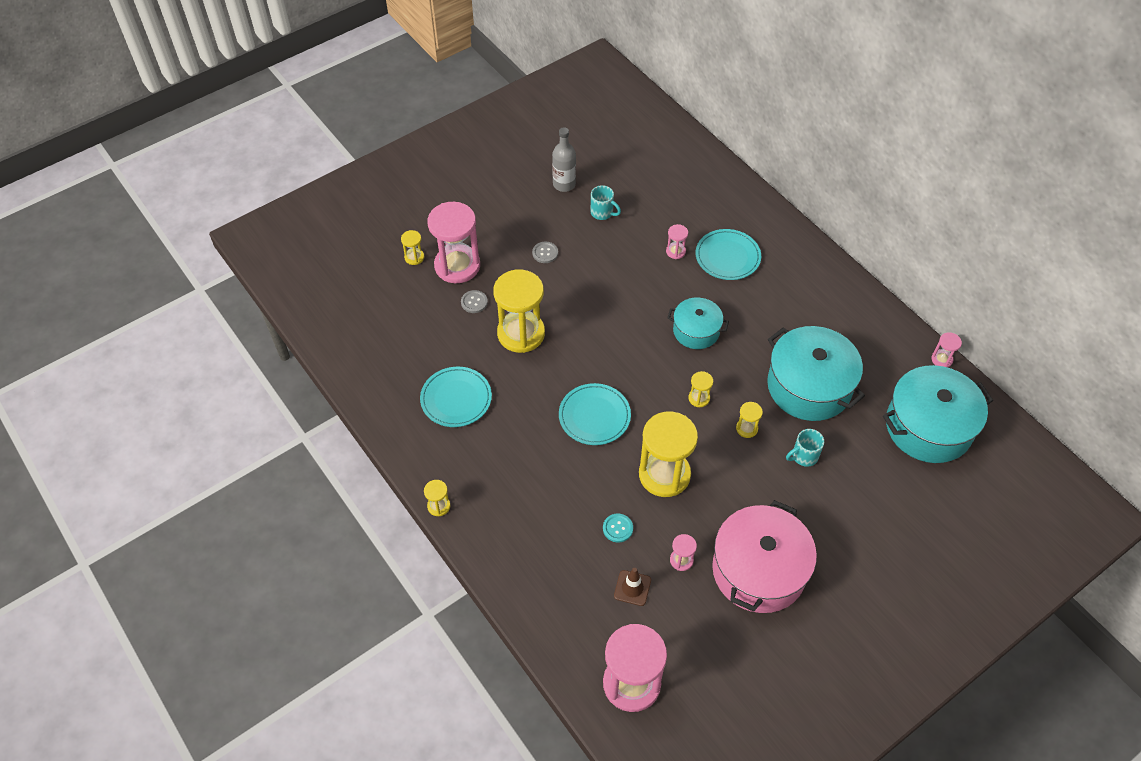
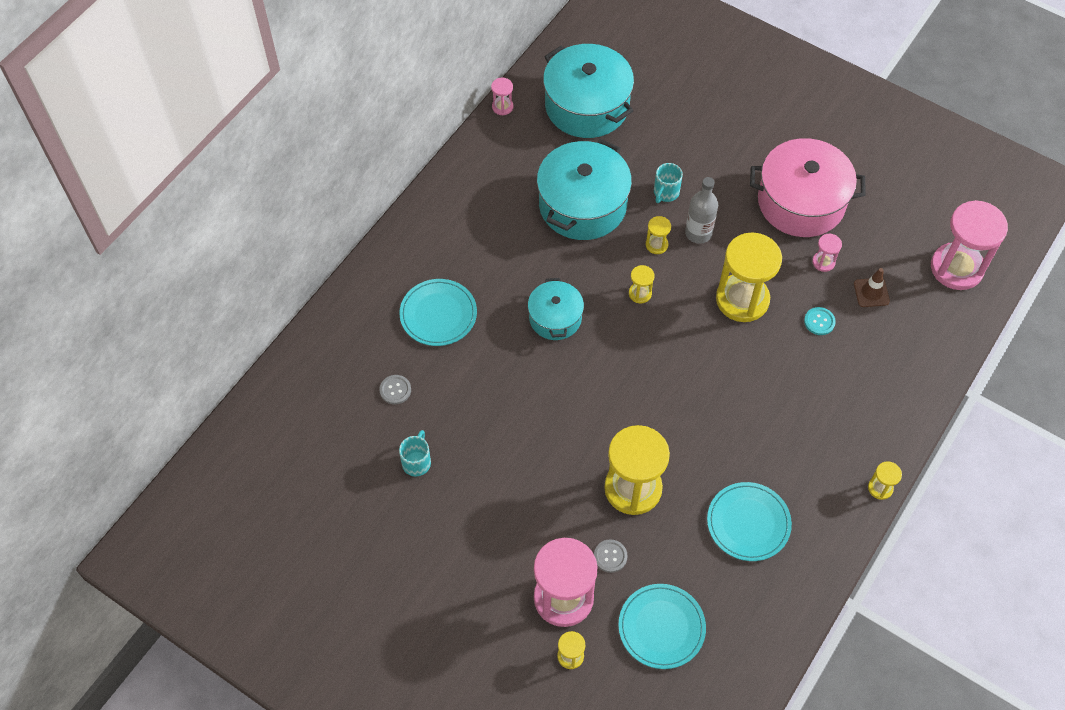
camera: 110 degrees left, 5 degrees up
(545, 253) = (505, 505): grey button -> grey button (395, 390)
(564, 184) = (384, 522): grey bottle -> grey bottle (698, 233)
(594, 416) = (705, 380): turquoise plate -> turquoise plate (661, 627)
(675, 251) = (450, 367): pink hourglass -> none
(804, 456) = (665, 193): turquoise mug -> turquoise mug turned 75 degrees clockwise

